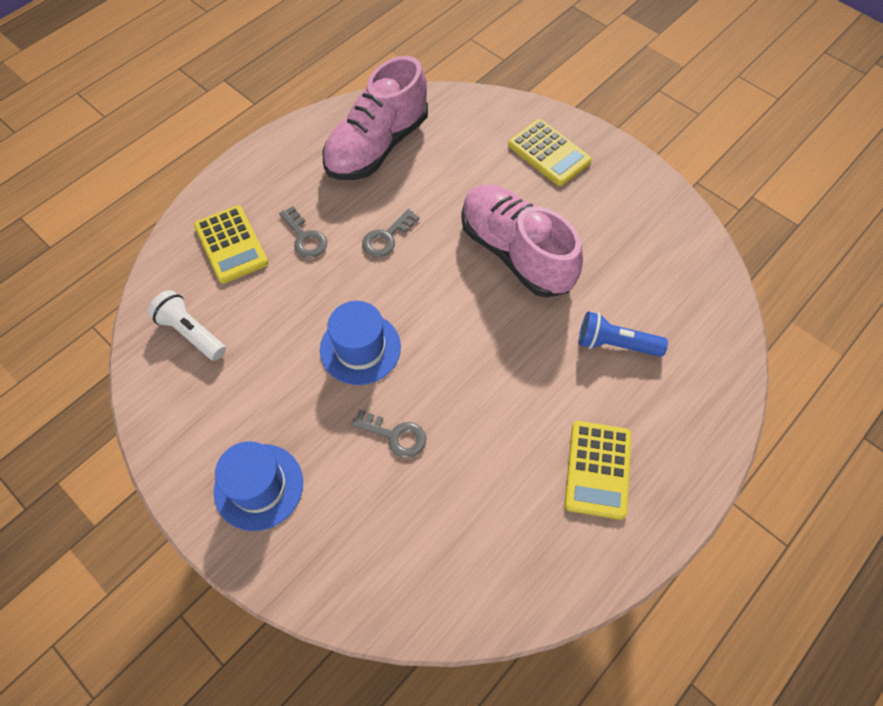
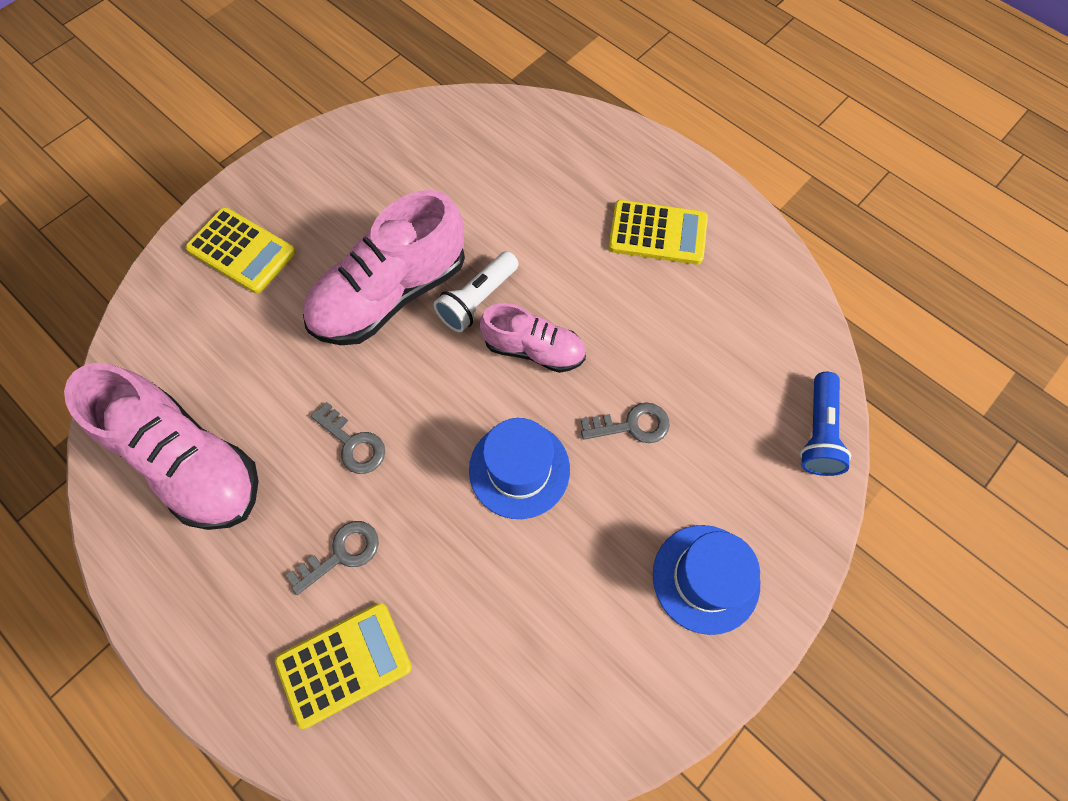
camera: 90 degrees left, 5 degrees up
(191, 332) = (492, 703): white flashlight -> white flashlight (477, 300)
(395, 435) = (632, 425): grey key -> grey key turned 60 degrees clockwise
(467, 359) = (534, 349): none -> pink shoe
(549, 153) = (241, 251): yellow calculator -> yellow calculator turned 75 degrees clockwise
(615, 344) = (516, 206): blue flashlight -> blue flashlight (818, 432)

